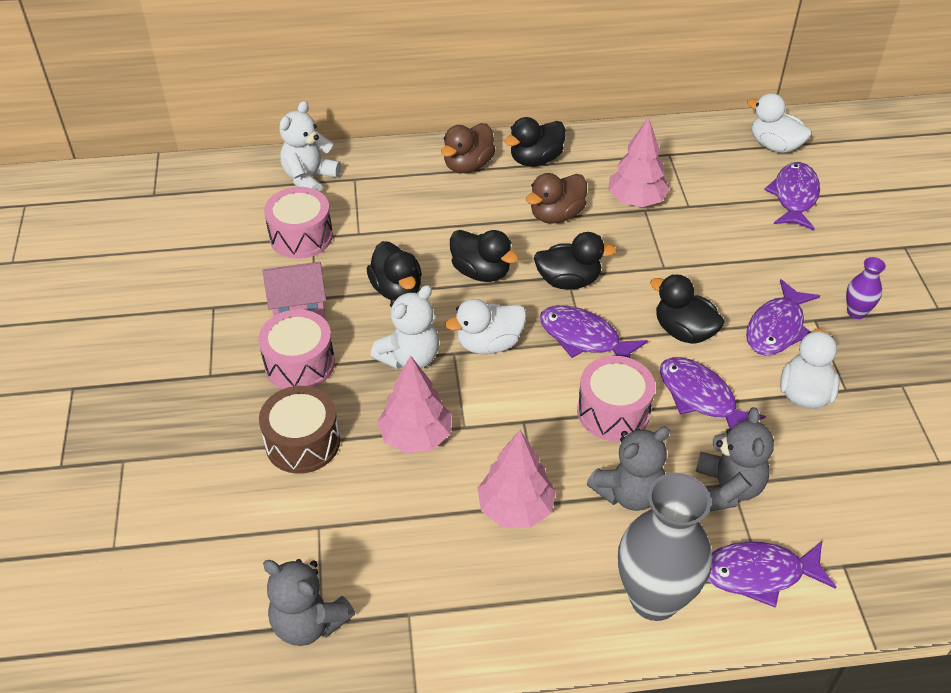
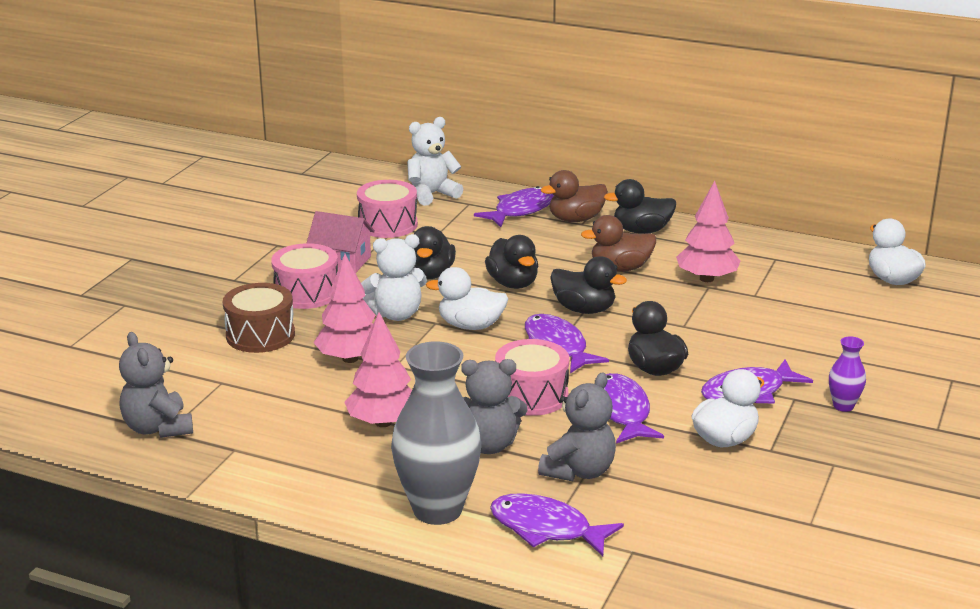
camera: 30 degrees right, 20 degrees down
(794, 197) = (871, 317): purple fish -> purple fish (520, 210)

